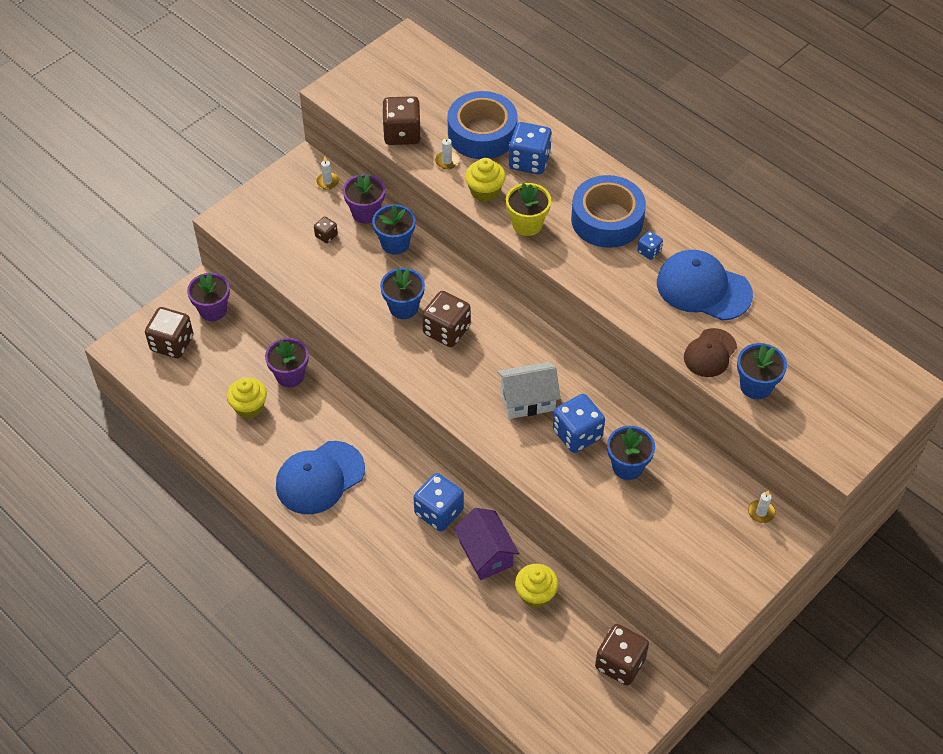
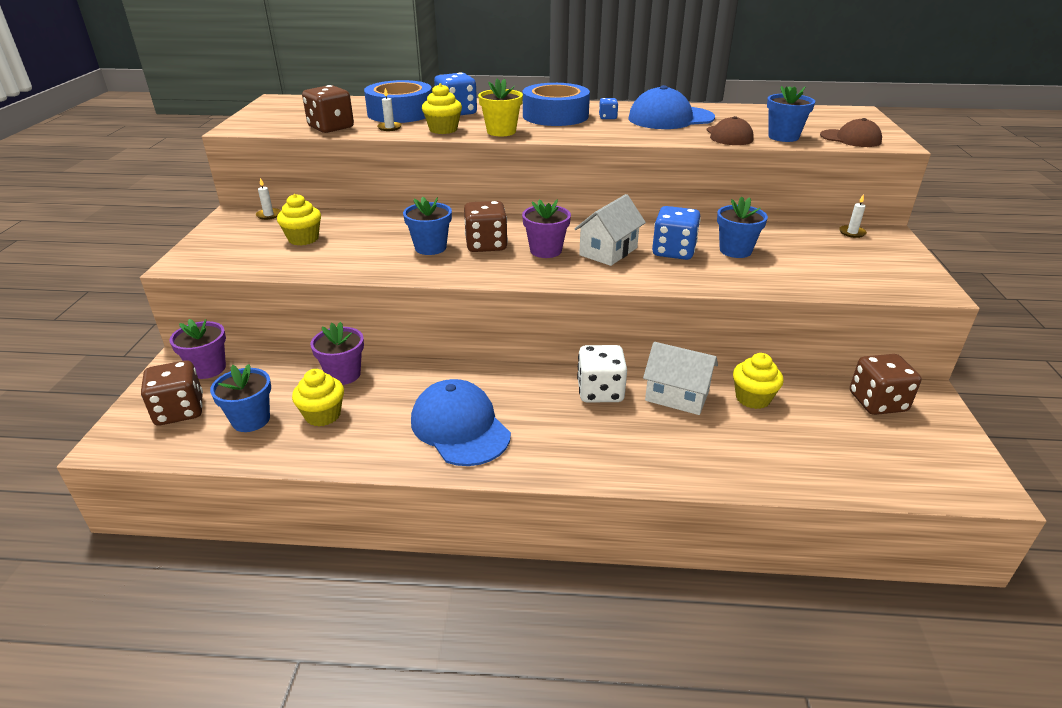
camera: 40 degrees left, 20 degrees down
(320, 478) = (460, 427): blue cap -> blue cap turned 135 degrees clockwise
(326, 235) = (303, 239): brown dice -> yellow cupcake
(366, 213) = (327, 217): purple flower pot -> purple flower pot (546, 251)
(395, 243) = (375, 222): blue flower pot -> blue flower pot (251, 420)
(439, 512) = (600, 392): blue dice -> white dice
(486, 554) = (677, 396): purple house -> white house
(813, 428) = (850, 139): none -> brown cap

